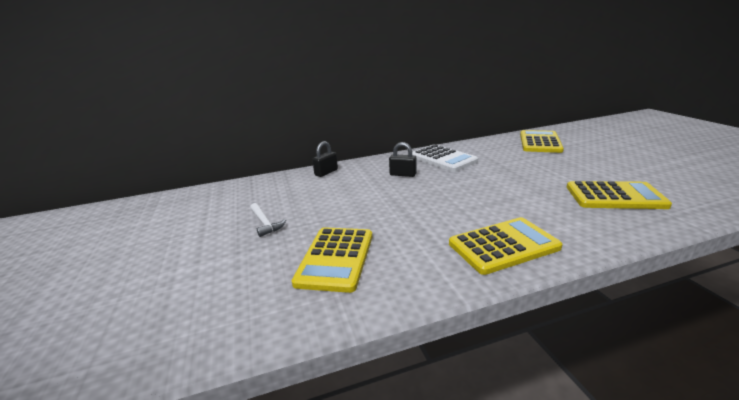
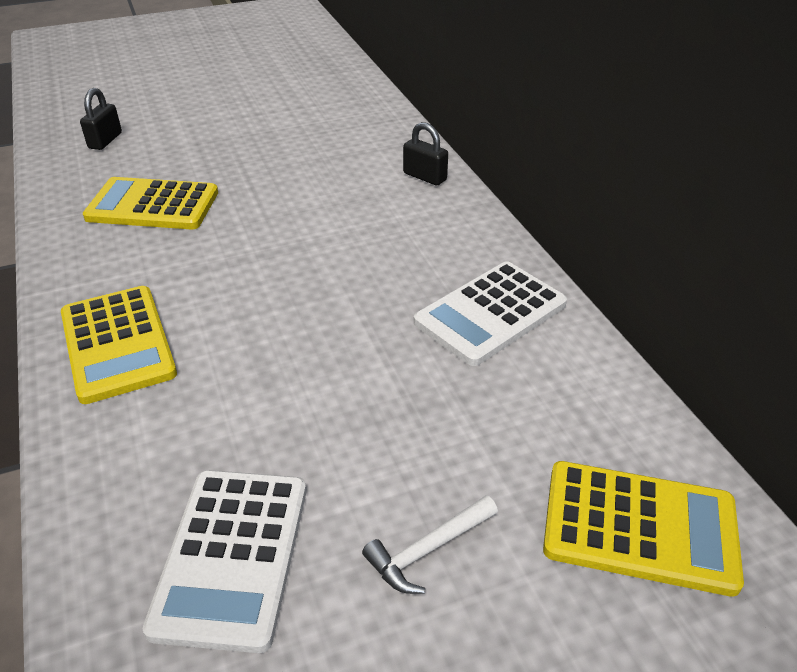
camera: 85 degrees right, 15 degrees up
(265, 223) = (257, 149): white hammer -> white hammer (427, 550)
(403, 174) = (405, 257): black padlock -> black padlock (105, 140)
(615, 196) = (232, 556): yellow calculator -> white calculator

